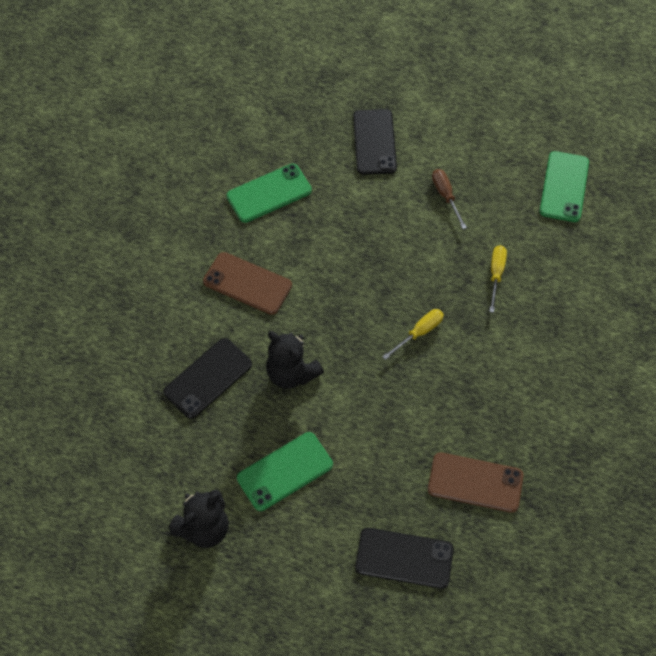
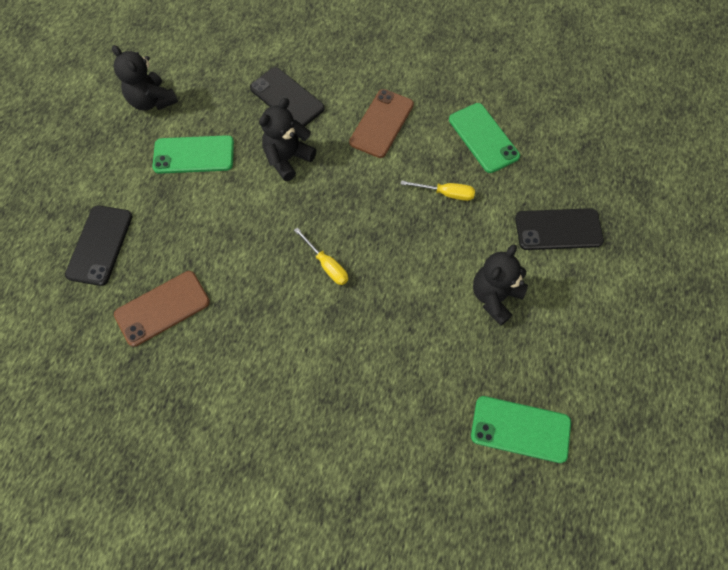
camera: 90 degrees right, 5 degrees up
(285, 471) = (194, 155): green phone -> green phone turned 60 degrees counterclockwise
(445, 196) = (494, 297): brown screwdriver -> black teddy bear
(475, 482) = (162, 308): brown phone -> brown phone turned 45 degrees clockwise
(496, 274) = (396, 343): yellow screwdriver -> yellow screwdriver (446, 193)

